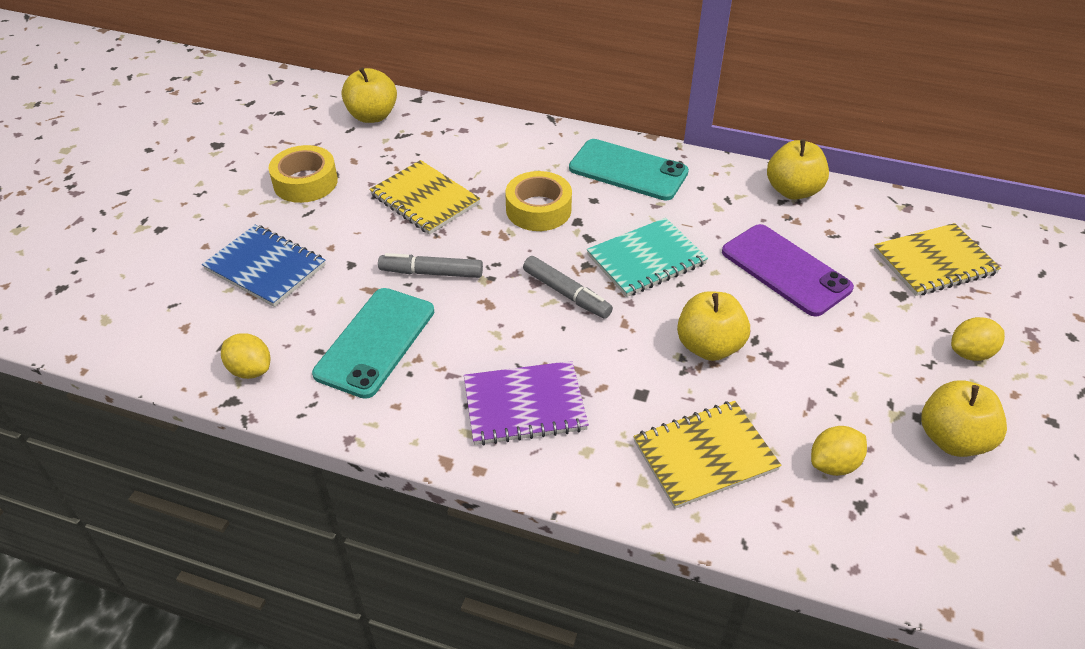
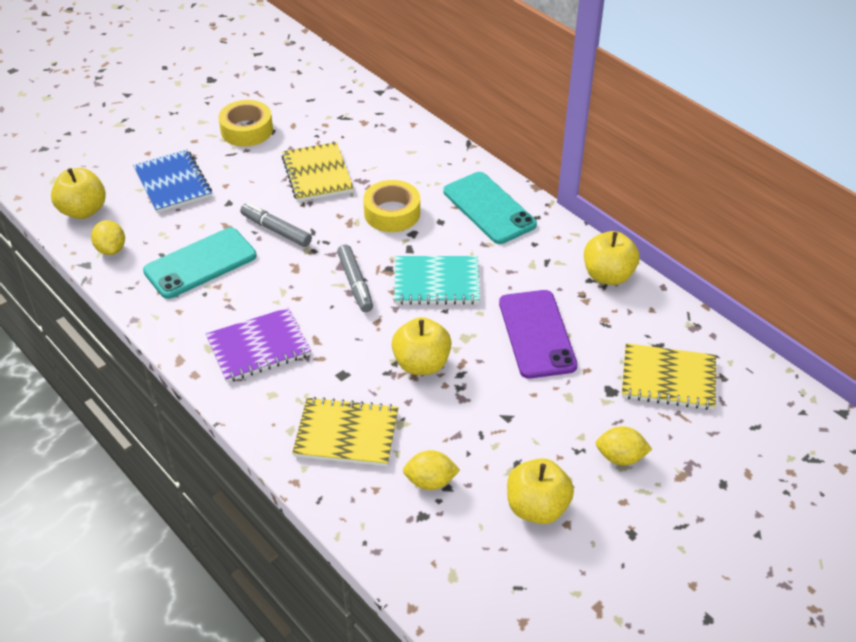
camera: 30 degrees right, 0 degrees up
(372, 116) = (335, 94): yellow apple -> yellow apple (83, 211)
(524, 405) = (258, 347): purple notebook -> purple notebook turned 45 degrees counterclockwise

